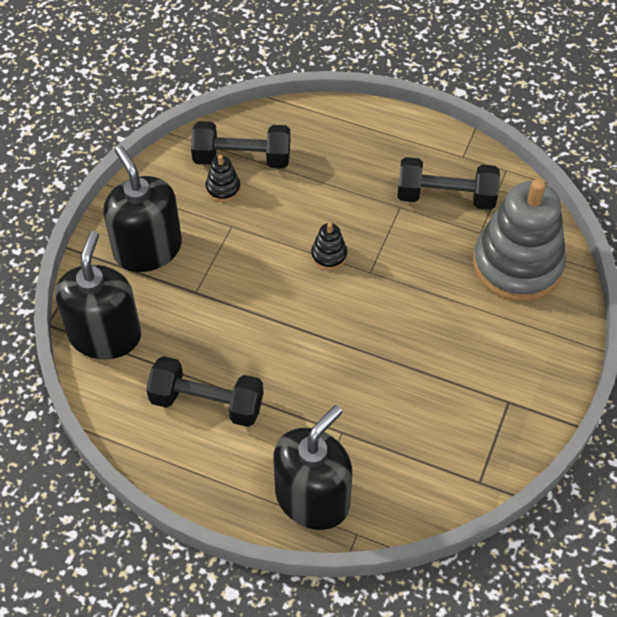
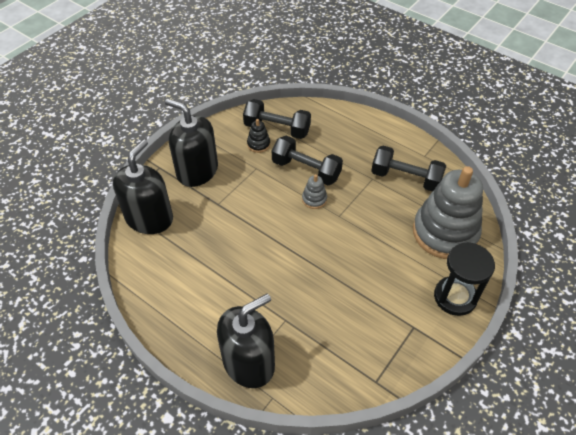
camera: 15 degrees right, 5 degrees down
(148, 249) = (197, 171): black soap dispenser -> black soap dispenser turned 45 degrees counterclockwise
(207, 402) = (199, 277): black dumbbell -> black dumbbell (306, 170)
(329, 255) = (314, 199): black stacking toy -> grey stacking toy
(551, 350) = (455, 297): none -> black hourglass

